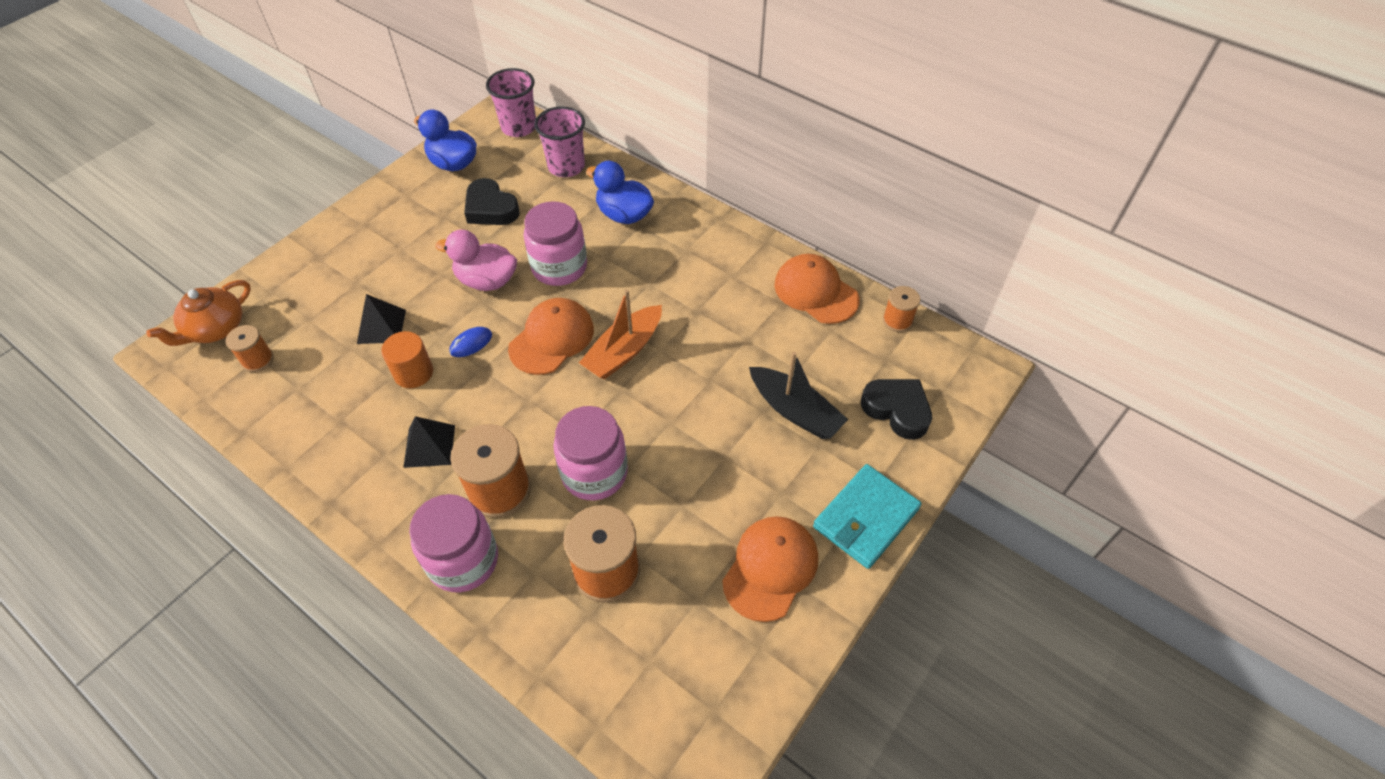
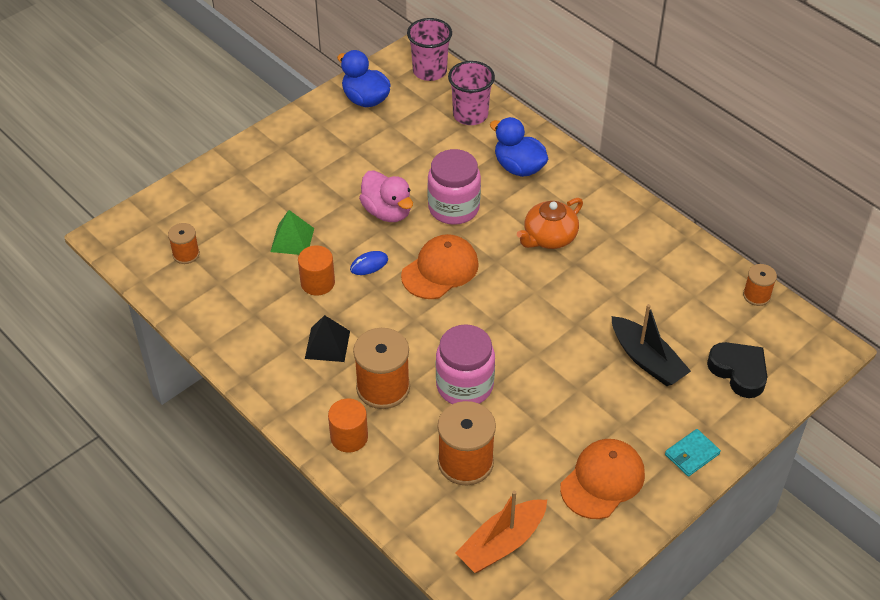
camera: 10 degrees right, 5 degrees down
(215, 329) = (150, 223): orange teapot -> orange teapot (549, 237)
(381, 326) = (292, 240): black pyramid -> green pyramid
(463, 560) = (349, 437): pink jar -> orange cylinder
(487, 281) = (387, 212): pink duck -> pink duck turned 150 degrees counterclockwise
(490, 208) = (396, 146): black heart -> none
(624, 351) = (503, 289): orange boat -> orange boat (502, 543)
(816, 292) = (686, 260): orange cap -> none
(865, 518) = (692, 454): turquoise wallet -> turquoise wallet, size x0.58

